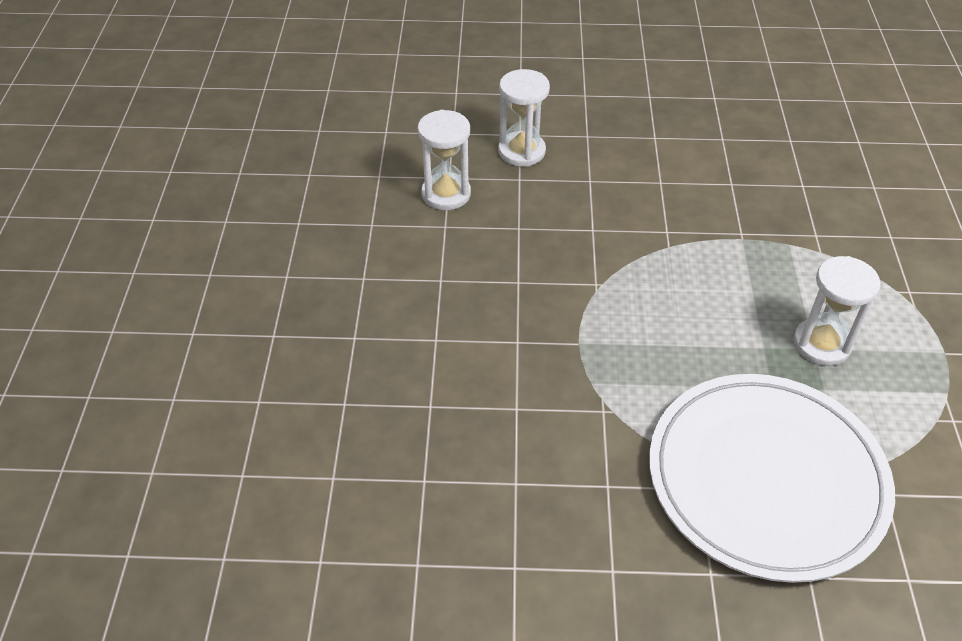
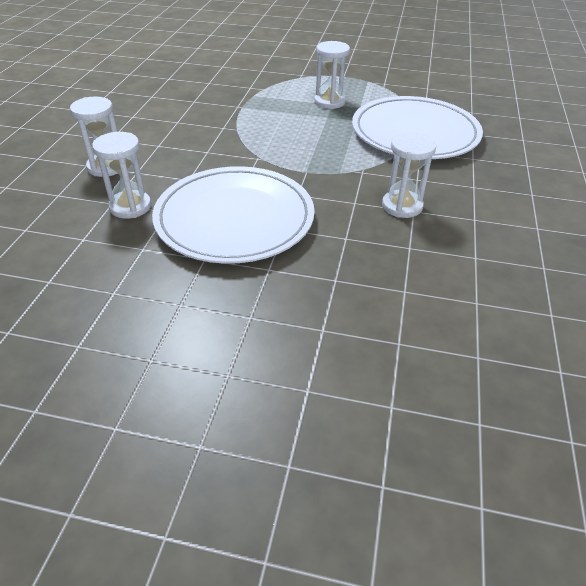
camera: 80 degrees left, 5 degrees down
(445, 288) = (234, 219): none -> white plate
(524, 467) = (402, 206): none -> white hourglass

